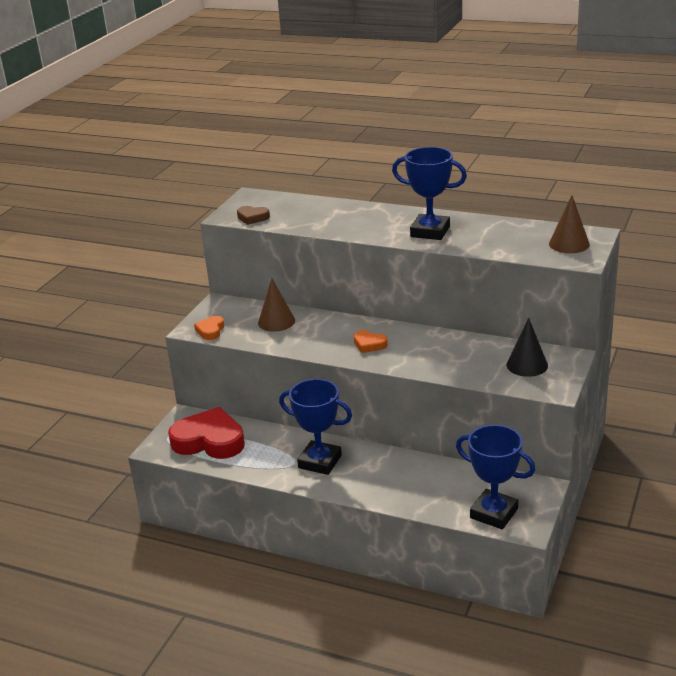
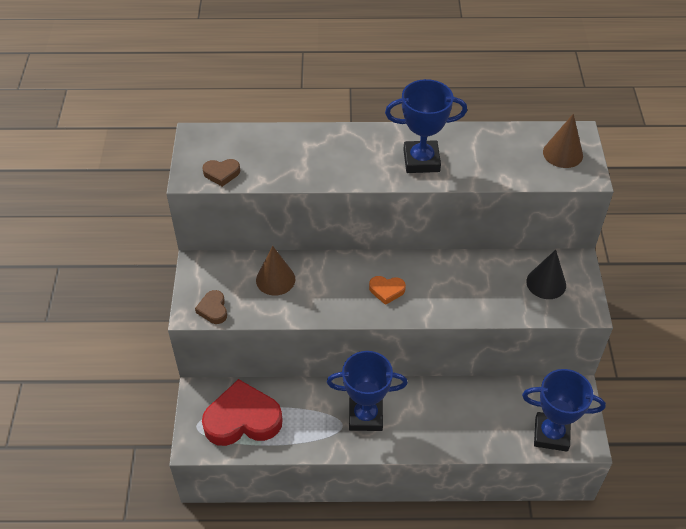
camera: 25 degrees left, 20 degrees up
(210, 331) = (213, 309): orange heart -> brown heart

